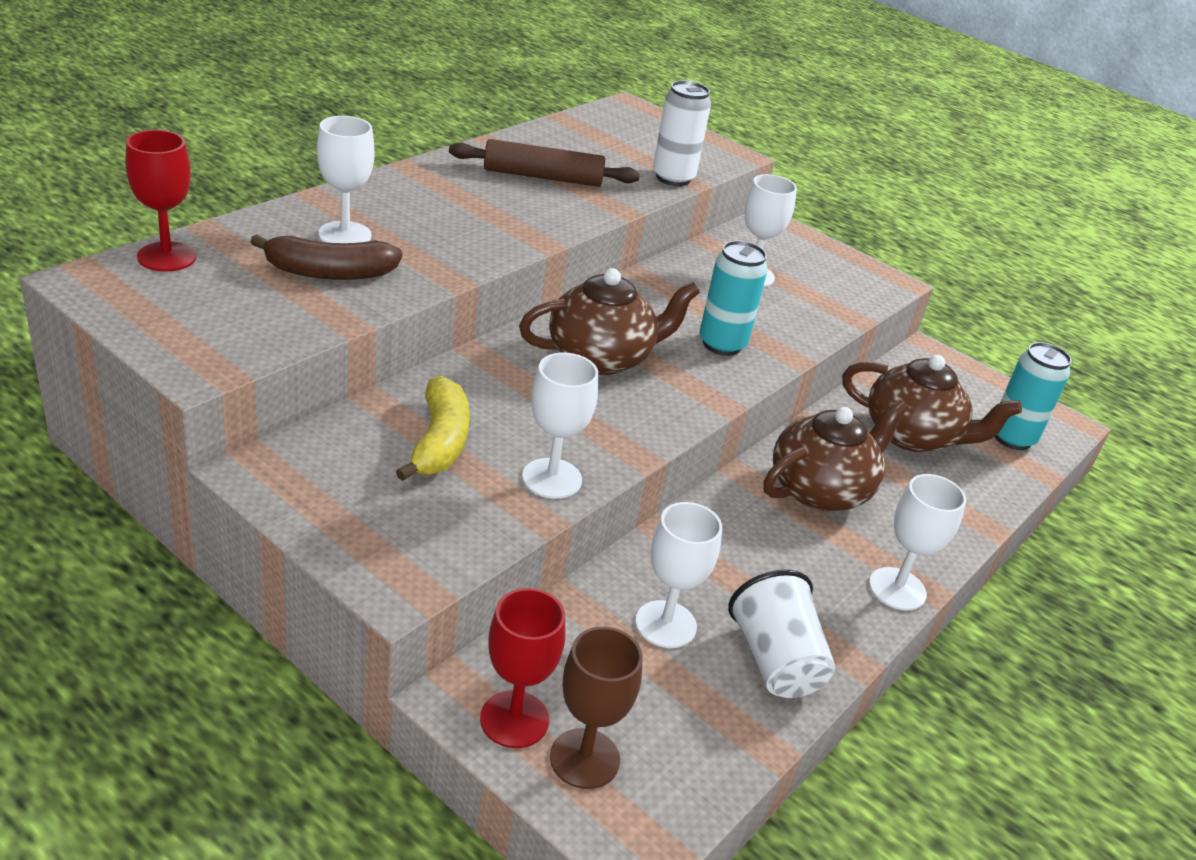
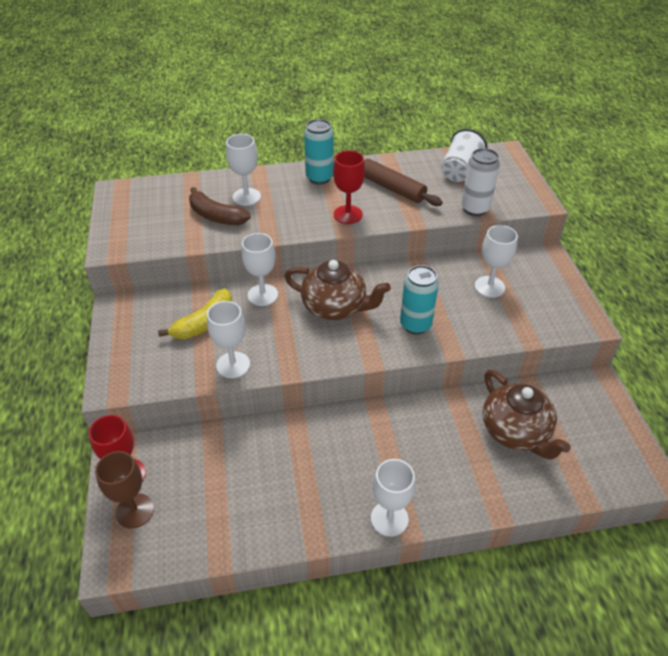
camera: 45 degrees right, 10 degrees up
(166, 257) = (158, 187): red goblet -> red goblet (348, 214)
(665, 624) = (241, 468): white goblet -> white goblet (263, 295)
(775, 661) = (273, 518): white cup -> white cup (460, 171)
(821, 490) = (412, 437): brown teapot -> none
(1012, 438) = (591, 466): turquoise can -> turquoise can (319, 178)

